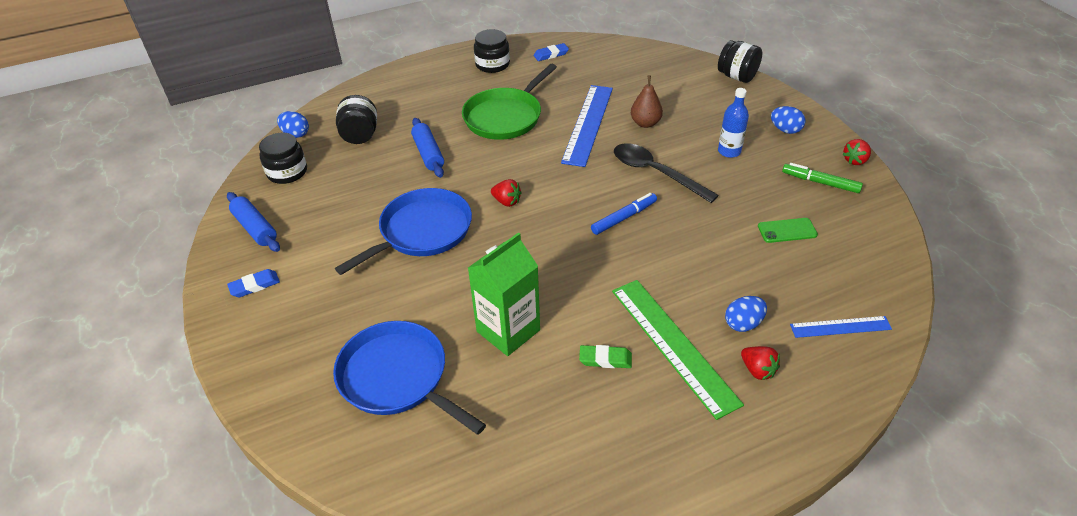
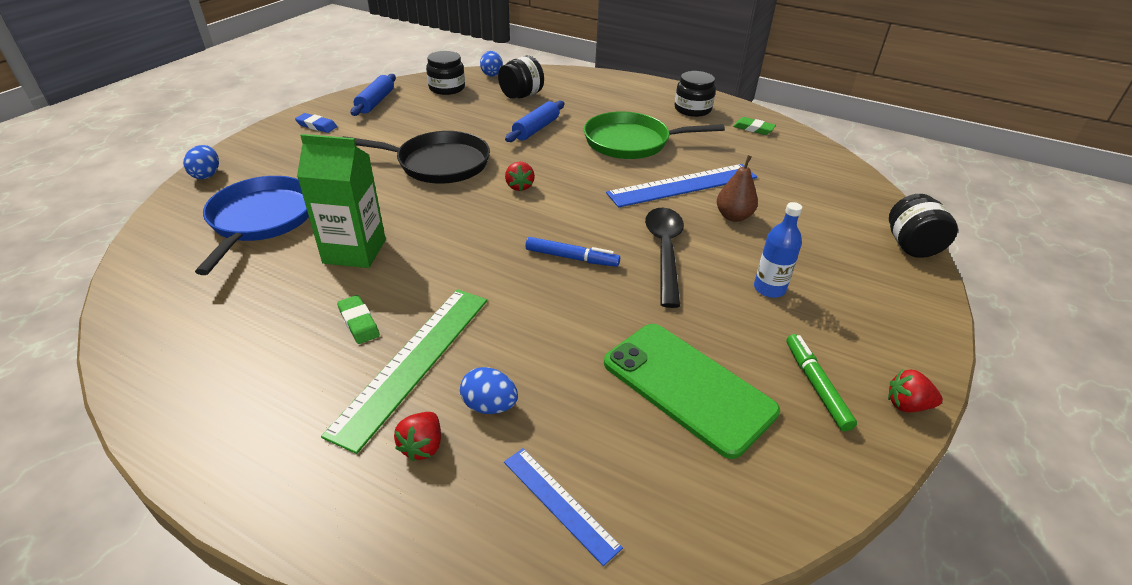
camera: 50 degrees right, 5 degrees down
(422, 231) = (439, 163): blue pan -> black pan
(551, 54) = (753, 129): blue eraser -> green eraser
(785, 130) = (873, 319): blue egg -> blue egg (207, 175)
(787, 230) = (688, 386): green phone -> green phone, size x2.12

